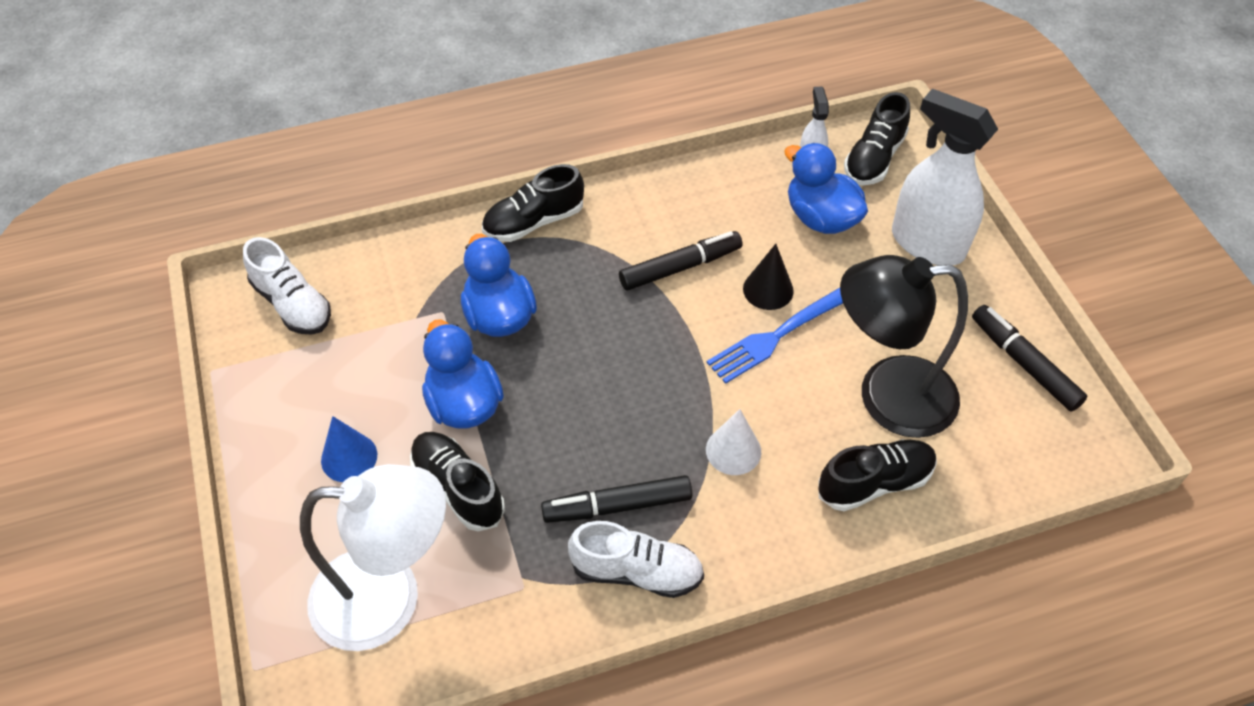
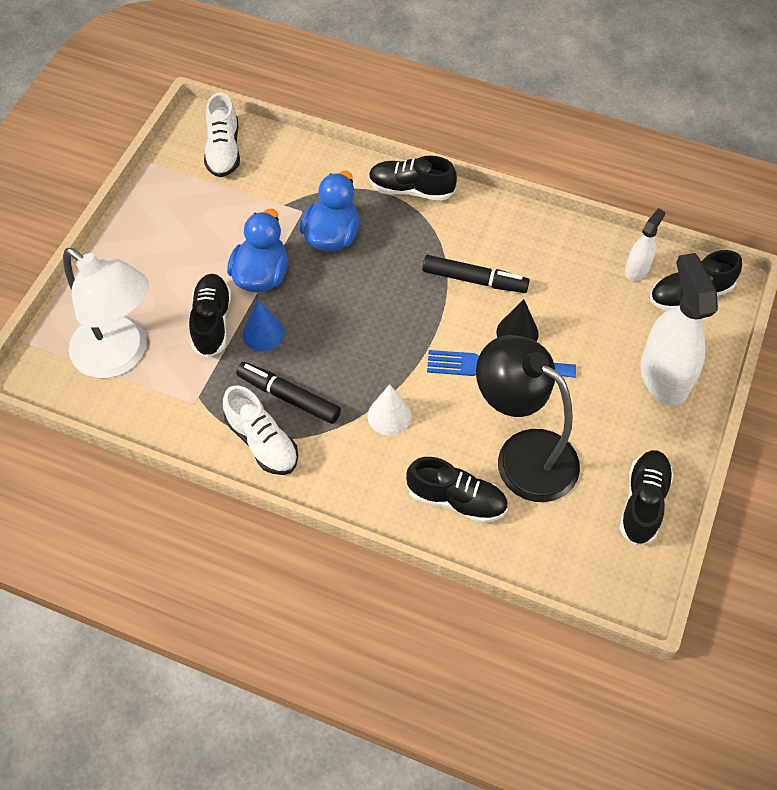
camera: 40 degrees right, 5 degrees up
(349, 457) = (172, 262): blue cone -> blue cone (263, 333)
(821, 218) = (605, 310): blue duck -> none
(1024, 363) = (643, 502): black marker -> black shoe

